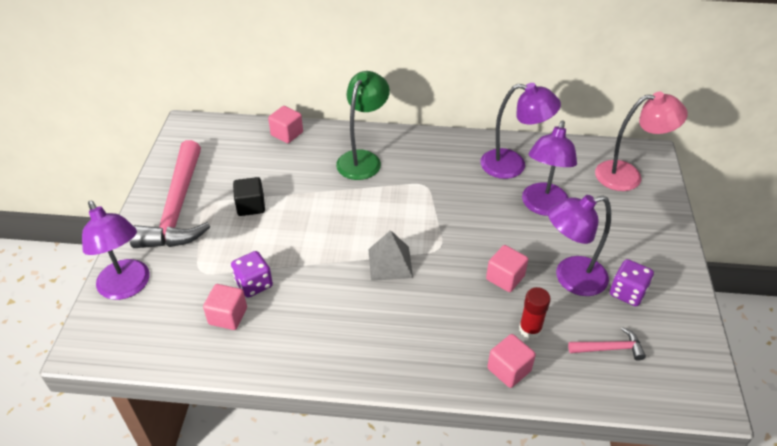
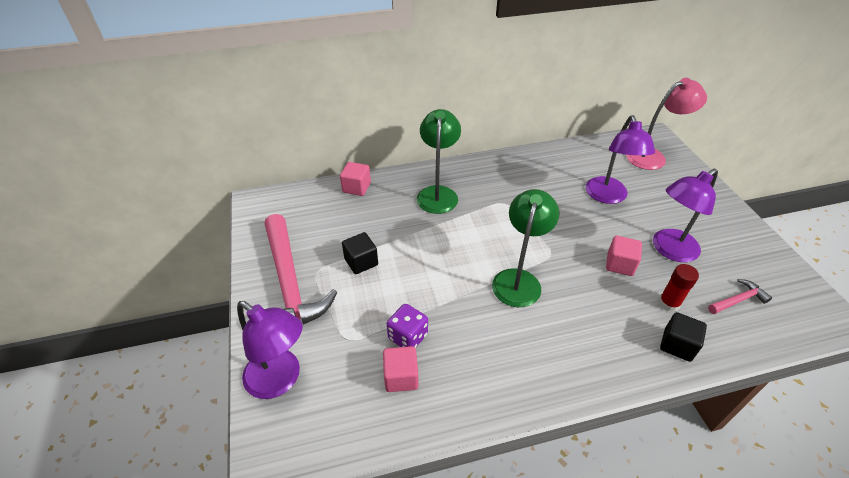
camera: 20 degrees left, 0 degrees up
(390, 263) = (518, 279): grey pyramid -> green lamp
(509, 369) = (677, 345): pink cube -> black cube
(513, 165) = (563, 169): purple lamp -> none
(627, 292) = (717, 249): purple dice -> none

